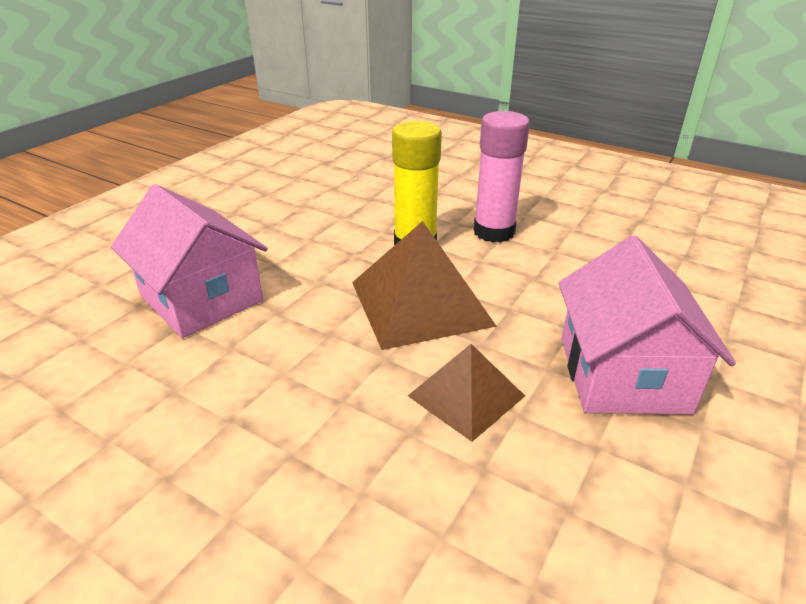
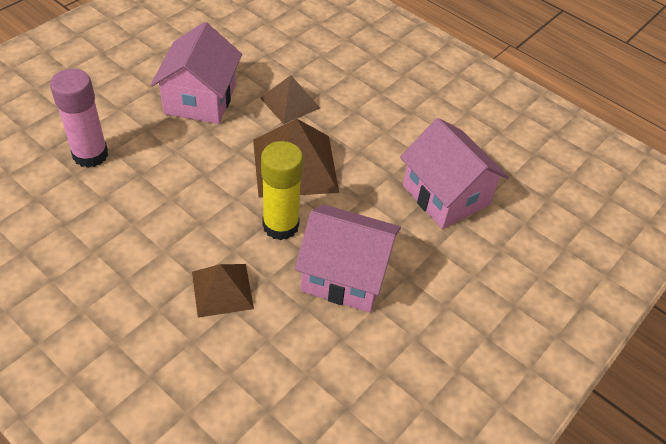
camera: 175 degrees left, 15 degrees up
(335, 219) = (345, 275): none -> pink house
(451, 199) = (222, 290): none -> brown pyramid
(494, 232) = (206, 231): pink glue stick -> pink glue stick (90, 155)

